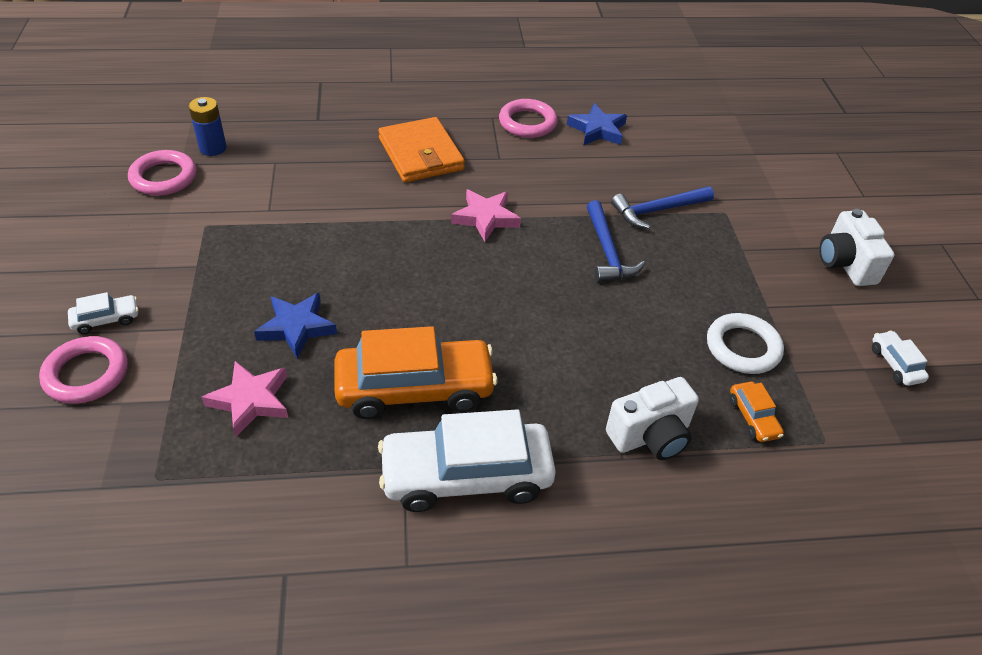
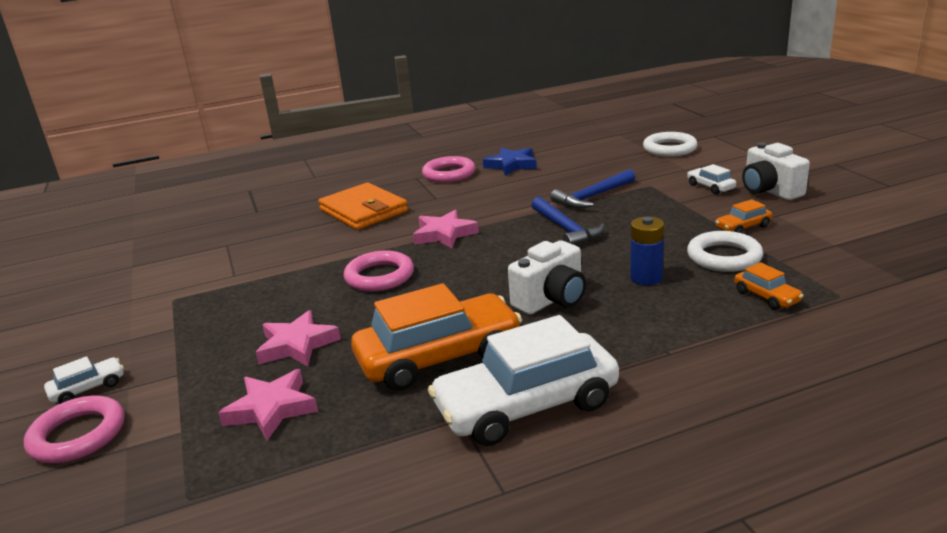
camera: 10 degrees left, 20 degrees down
(164, 177) = (118, 278): pink ring -> pink ring (379, 276)
(213, 148) = (161, 249): blue battery -> blue battery (646, 278)
(296, 327) = (297, 345): blue star -> pink star
(650, 436) = (685, 332): white camera -> white camera (551, 300)
(777, 158) = (669, 149): none -> white ring
(786, 310) = (743, 227): none -> orange car
(895, 364) = (857, 236): white car -> white car (710, 187)

